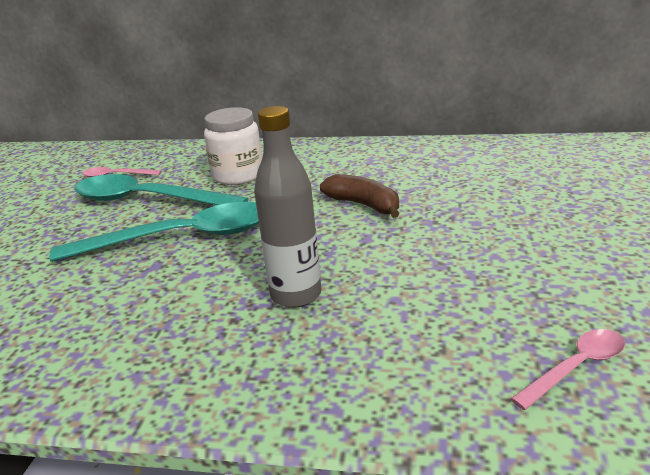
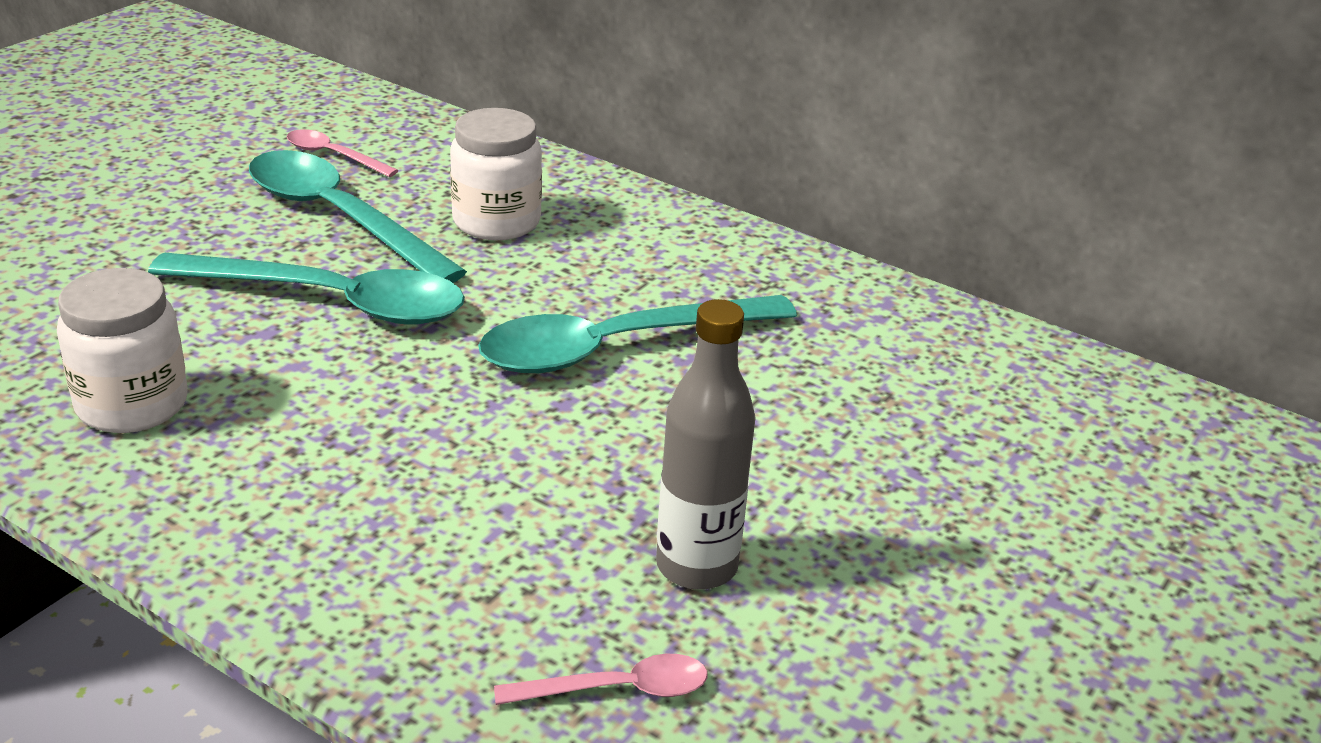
camera: 20 degrees right, 5 degrees up
(99, 335) = (132, 404): none -> white jar
(296, 295) = (393, 448): grey bottle -> grey bottle (696, 566)
(364, 205) = (617, 347): brown banana -> turquoise spoon

